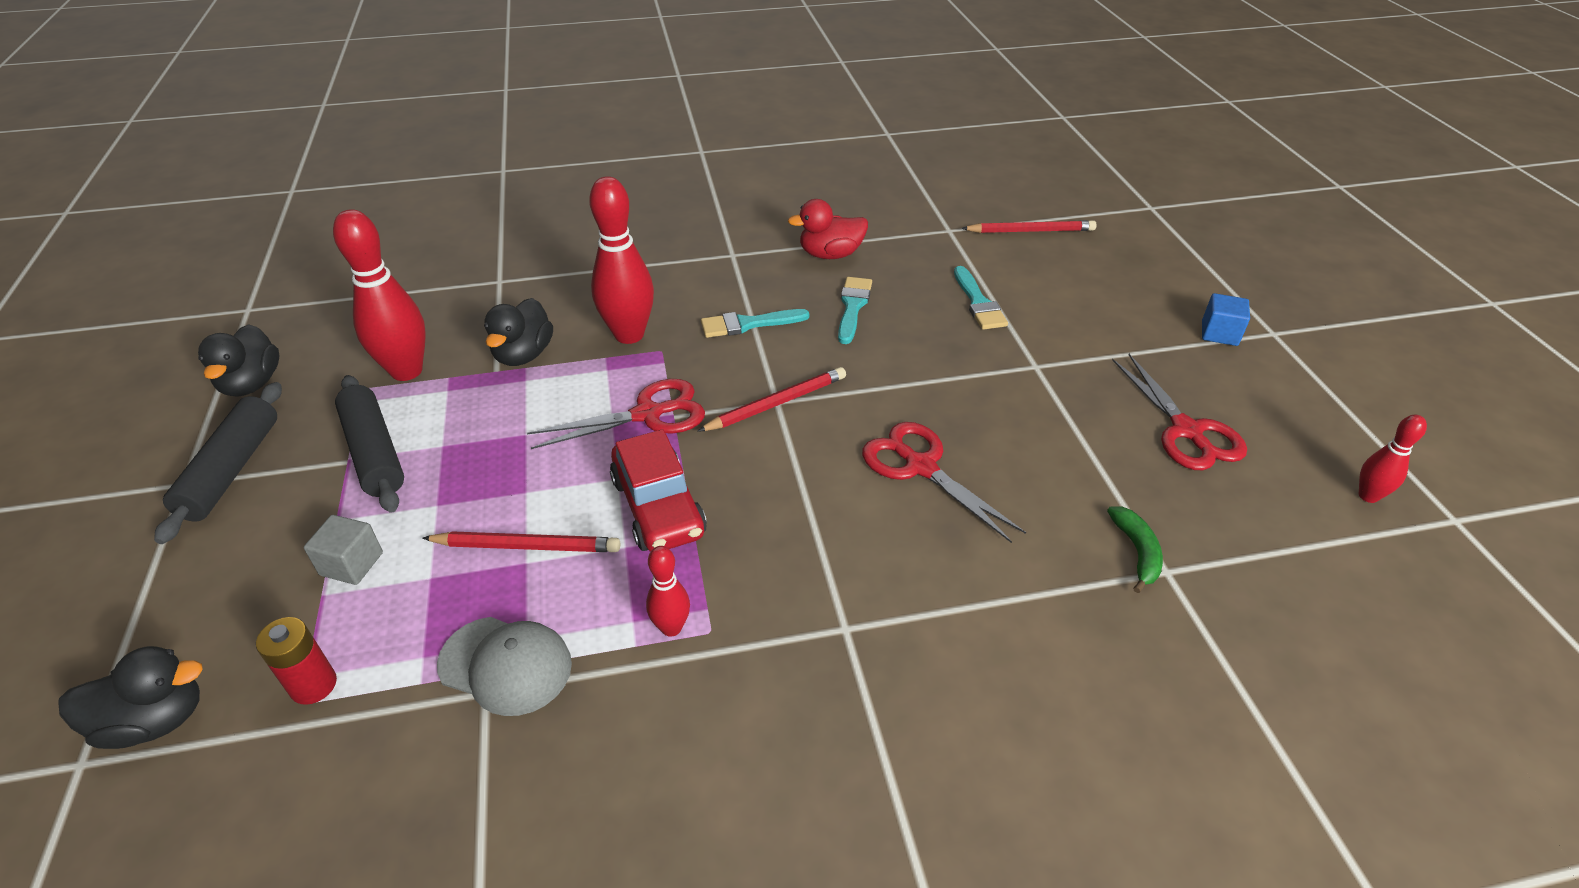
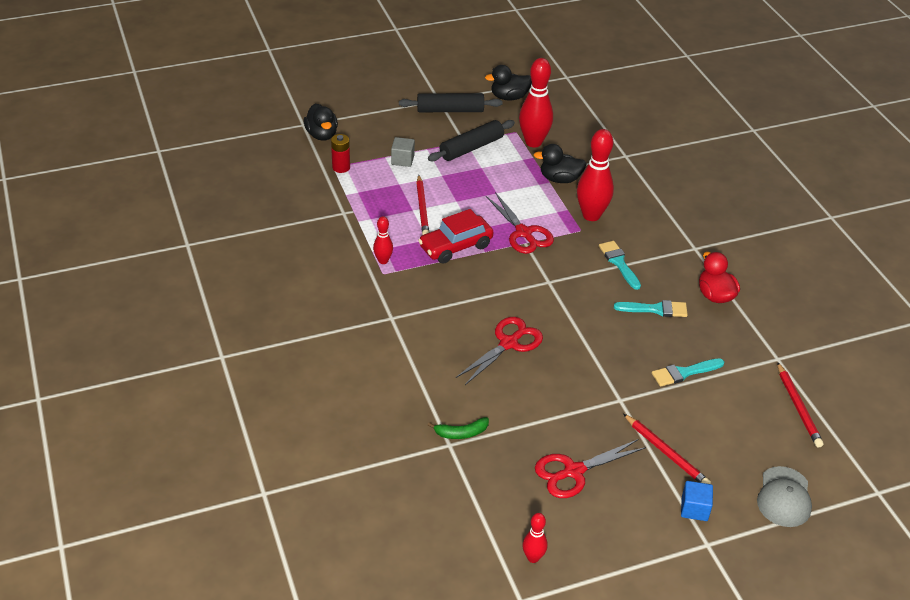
camera: 80 degrees right, 0 degrees up
(505, 665) = (357, 215): grey cap -> grey cap (784, 497)
(776, 403) = (547, 281): red pencil -> red pencil (666, 452)

